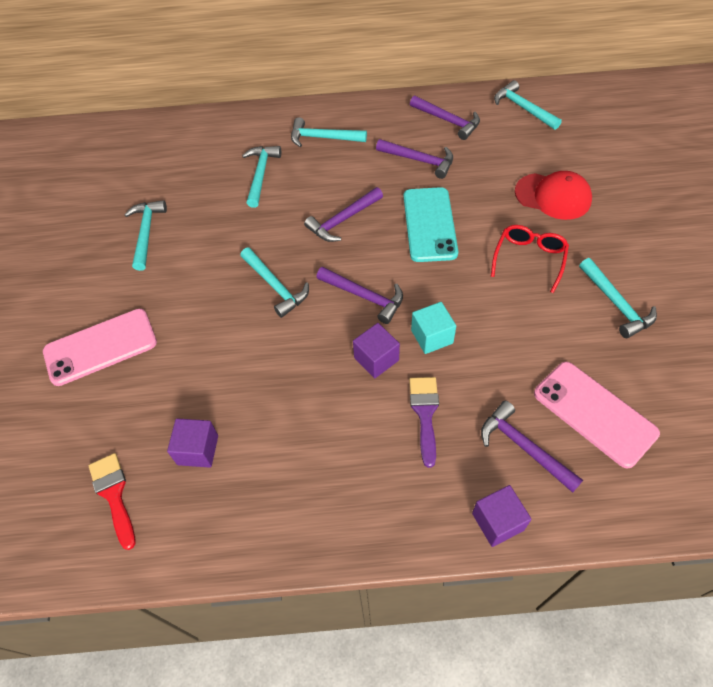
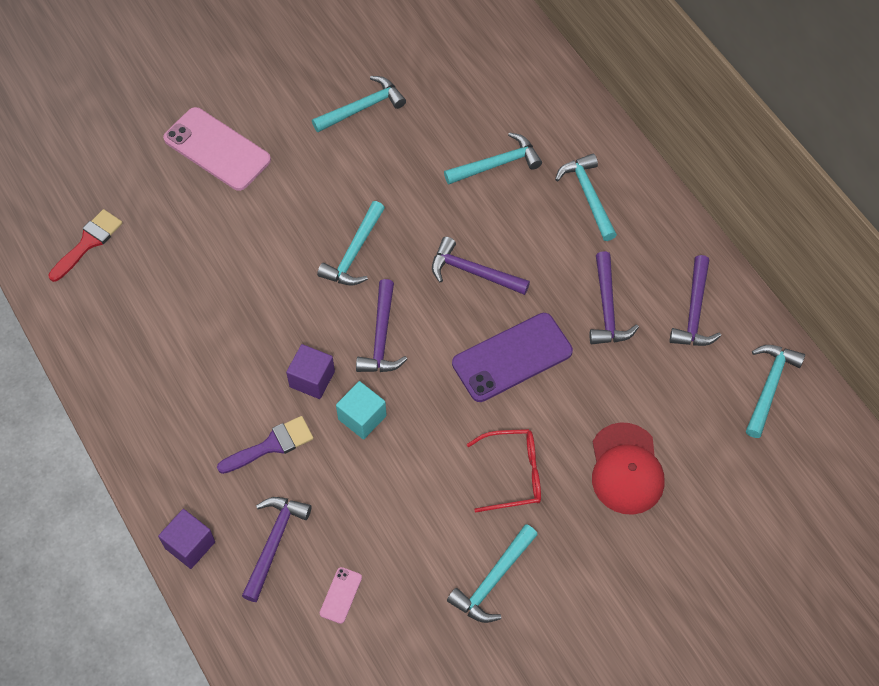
camera: 60 degrees right, 5 degrees up
(198, 450) = (153, 281): purple cube -> none
(429, 224) = (512, 357): turquoise phone -> purple phone
(594, 413) = (340, 595): pink phone -> pink phone, size x0.43

